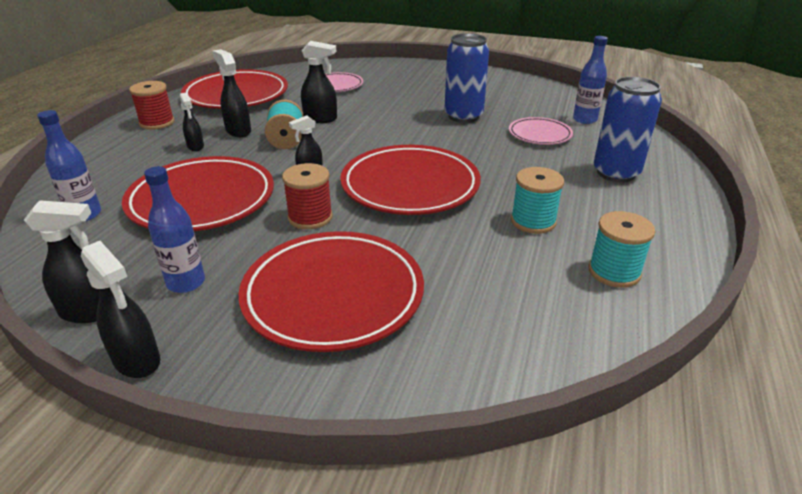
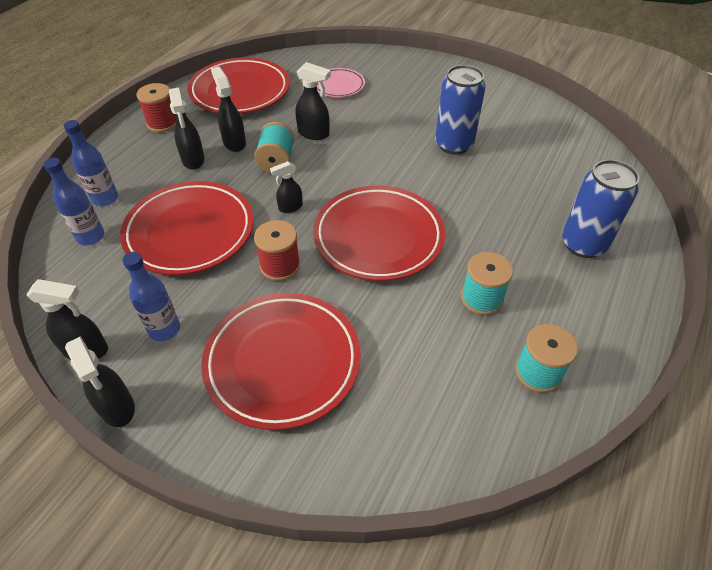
camera: 10 degrees right, 15 degrees up
(195, 146) = (193, 160): black spray bottle -> black spray bottle, size x1.51
(539, 135) = (523, 180): pink plate -> none
(584, 120) = (576, 163): blue bottle -> blue bottle (105, 198)

